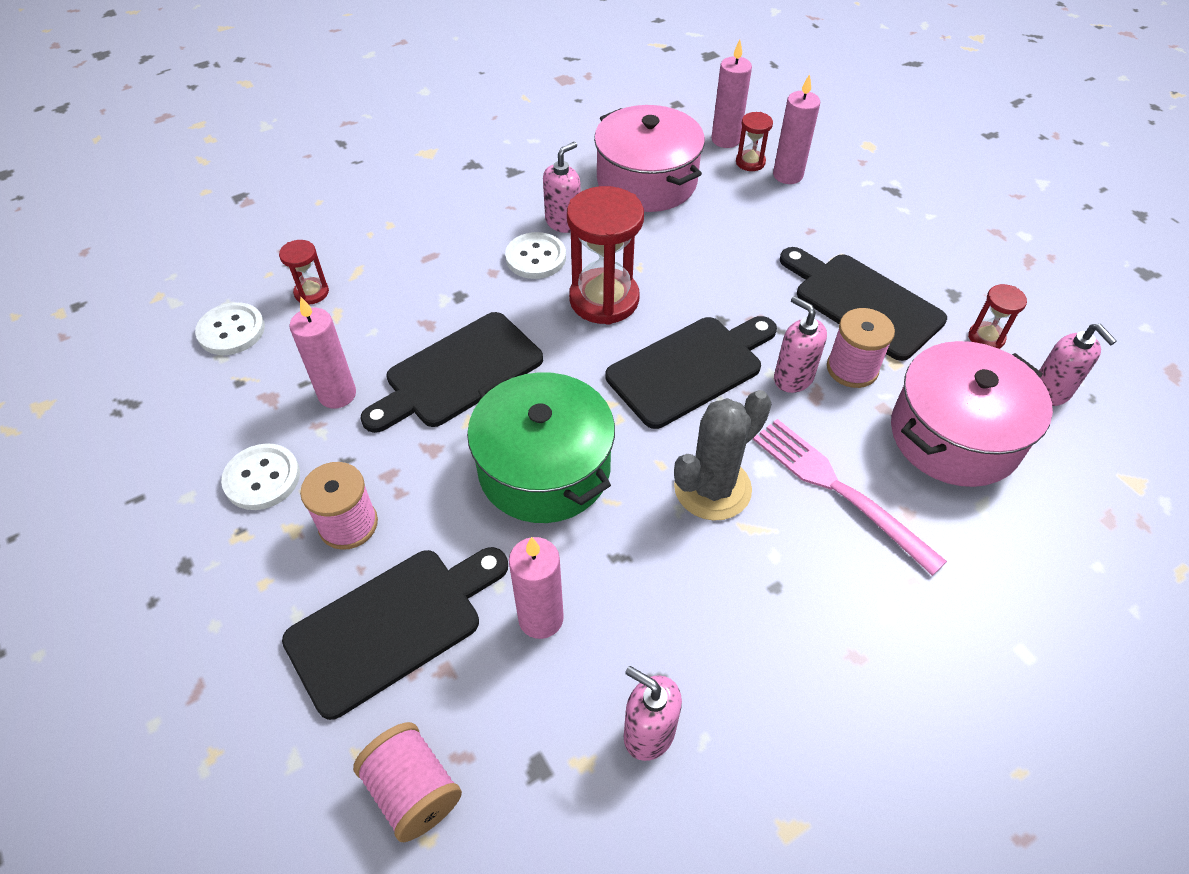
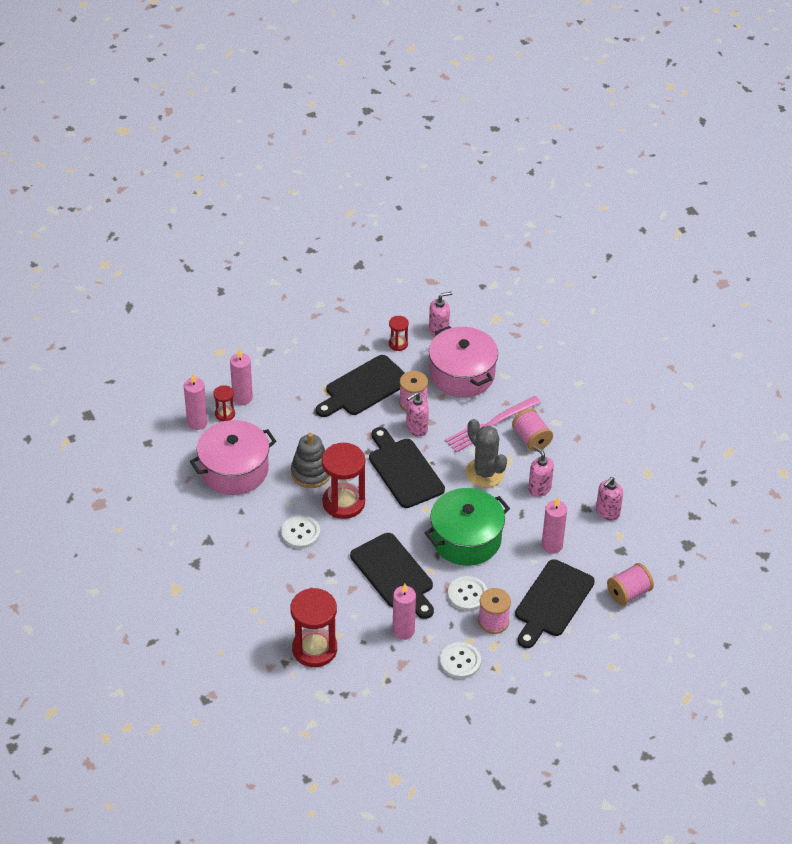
camera: 85 degrees left, 5 degrees down
(231, 331) = (343, 688): white button -> white button (467, 595)
(311, 292) = (314, 649): red hourglass -> red hourglass, size x2.04
(392, 626) = (552, 602): black cutting board -> black cutting board turned 120 degrees counterclockwise
(563, 222) = (268, 517): pink soap dispenser -> pink soap dispenser (539, 488)
(658, 258) = (311, 473): none -> grey stacking toy
(824, 564) = (531, 439): none -> pink spool

